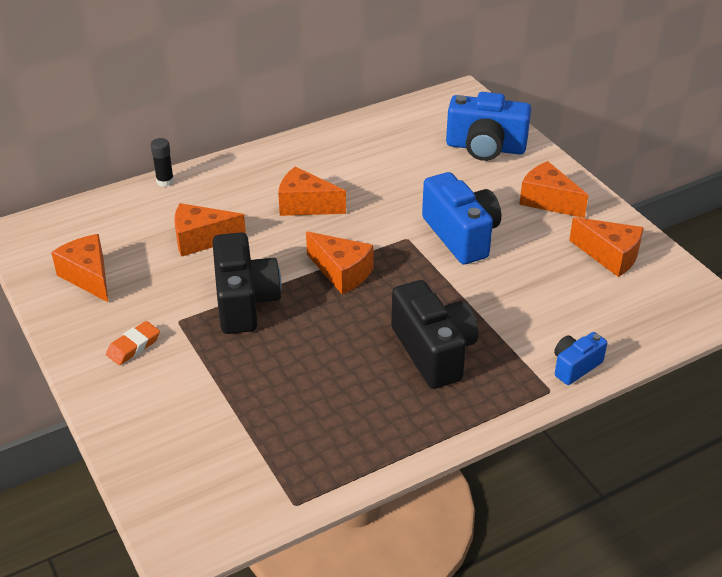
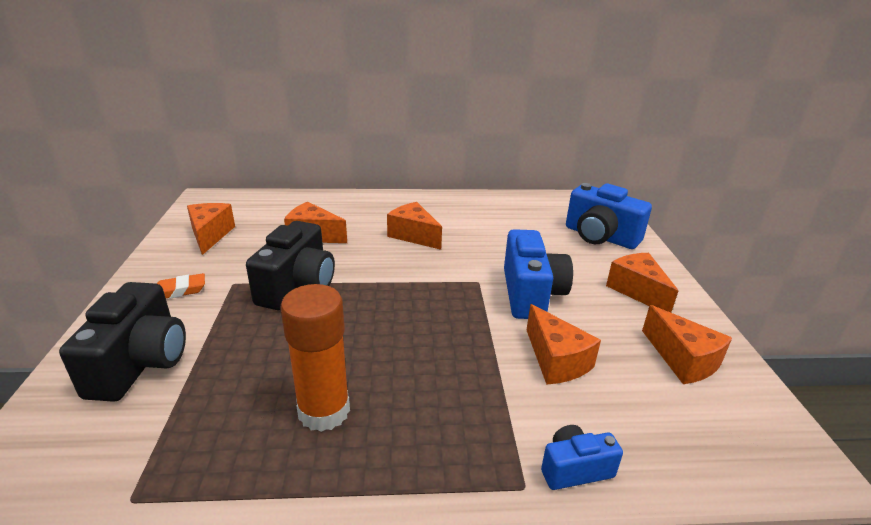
camera: 25 degrees right, 10 degrees down
(165, 181) = (328, 195): black glue stick -> none
(342, 272) = (398, 290): orange cheese -> orange cheese (556, 360)
(373, 396) = (324, 411): none -> orange glue stick
(433, 351) = (423, 388): black camera -> black camera (140, 363)

